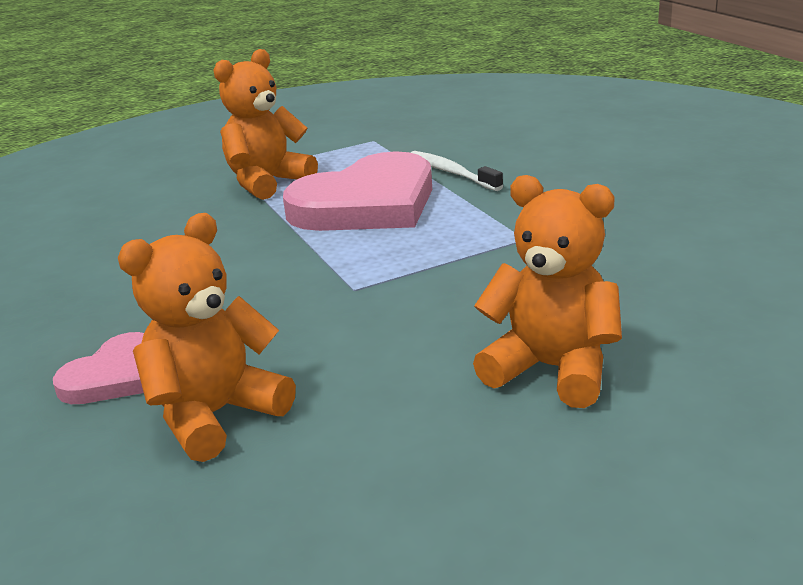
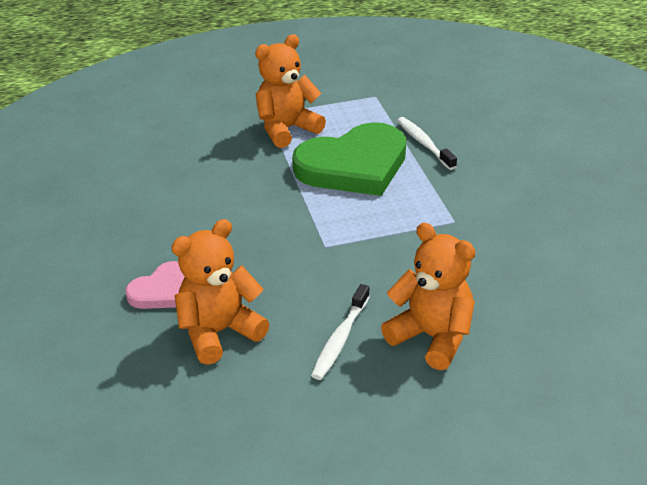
camera: 10 degrees right, 10 degrees up
(367, 204) = (354, 166): pink heart -> green heart
(411, 393) = (340, 339): none -> white toothbrush

